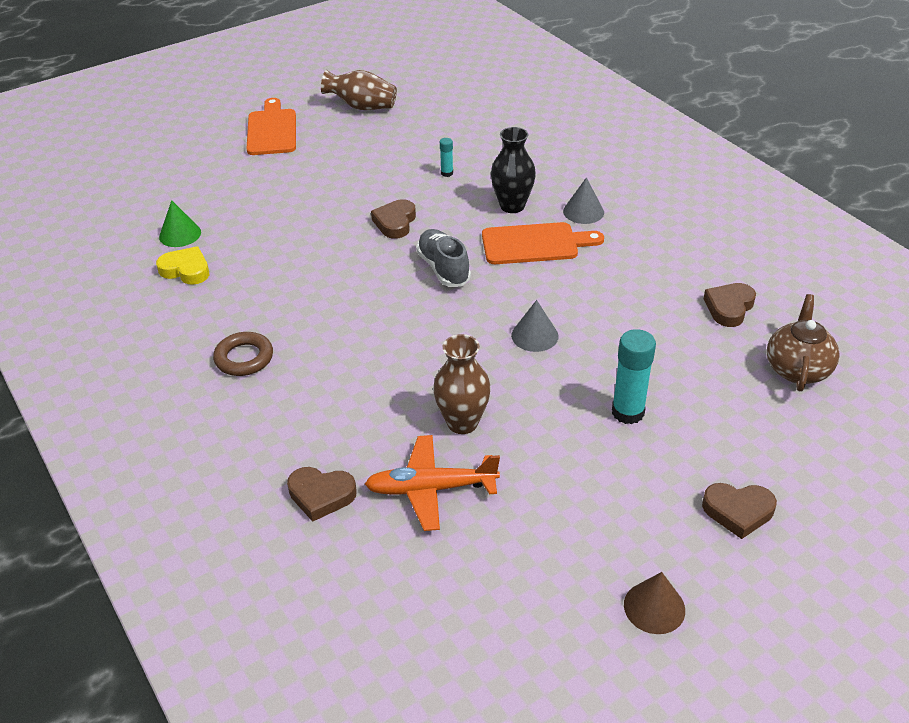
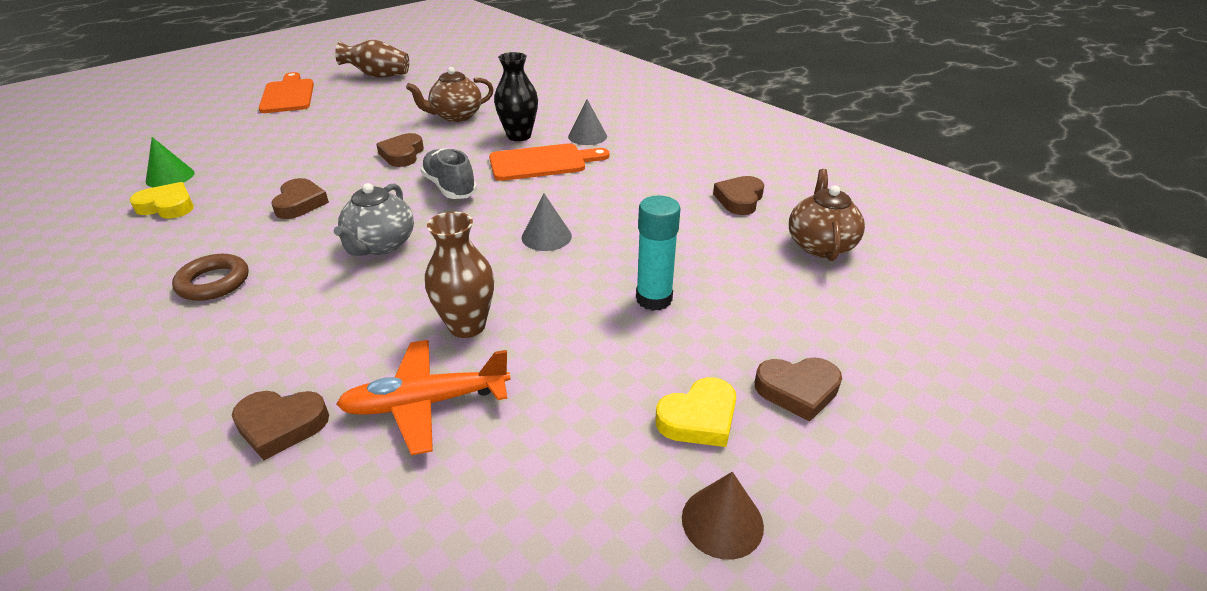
camera: 10 degrees left, 5 degrees down
(304, 276) = (300, 203): none -> brown heart
(383, 331) = (380, 245): none -> grey teapot
(447, 173) = (456, 116): turquoise glue stick -> brown teapot
(650, 526) = (699, 418): none -> yellow heart

